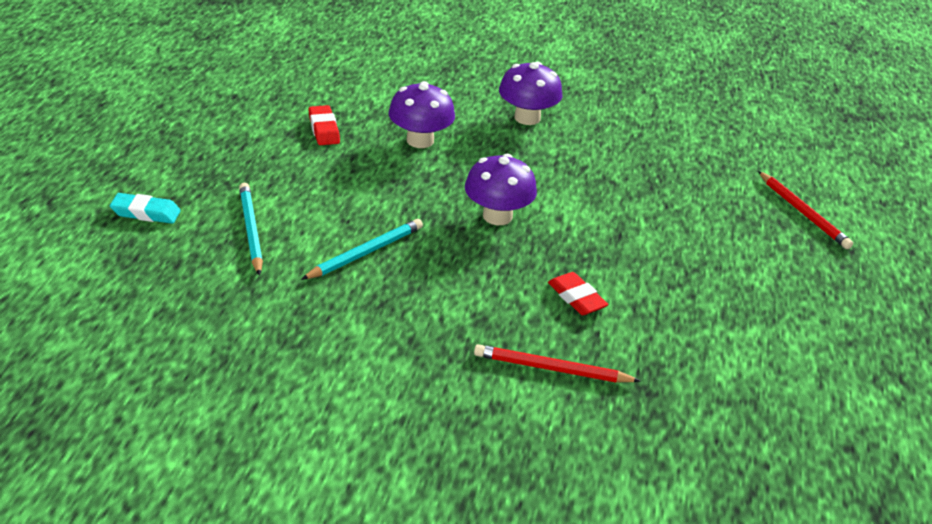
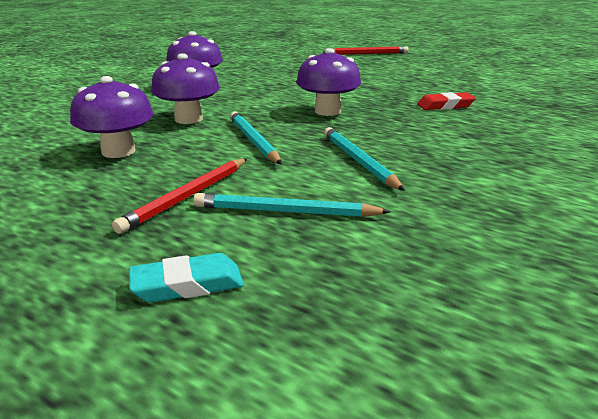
camera: 65 degrees left, 10 degrees down
(145, 213) = (187, 285): turquoise eraser -> turquoise eraser turned 45 degrees clockwise
(324, 129) = (118, 151): red eraser -> purple mushroom
(384, 188) = (253, 141): none -> turquoise pencil
(552, 369) = (535, 123): red pencil -> red pencil (187, 196)

